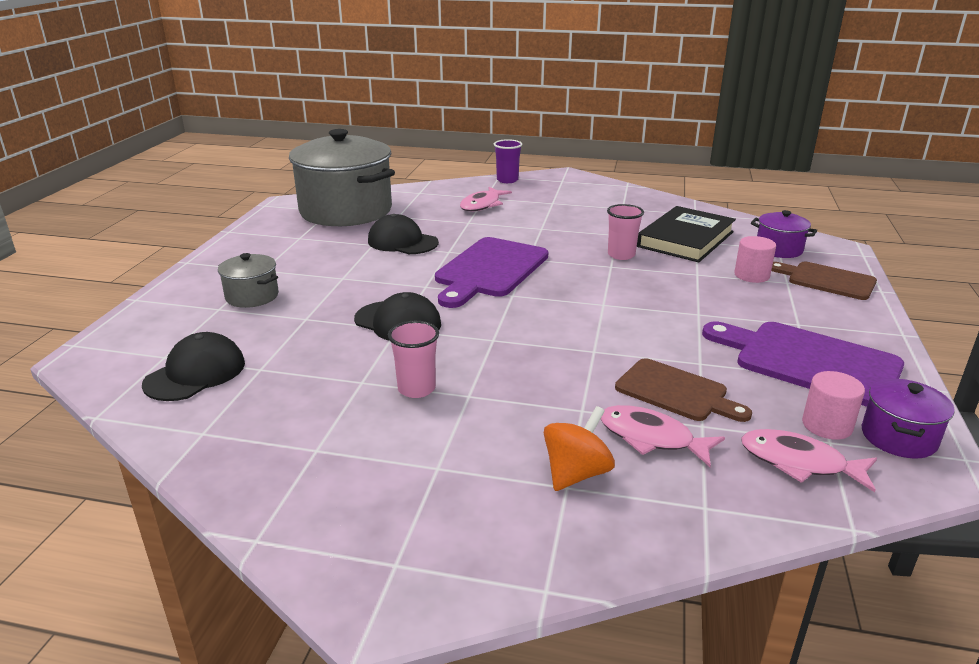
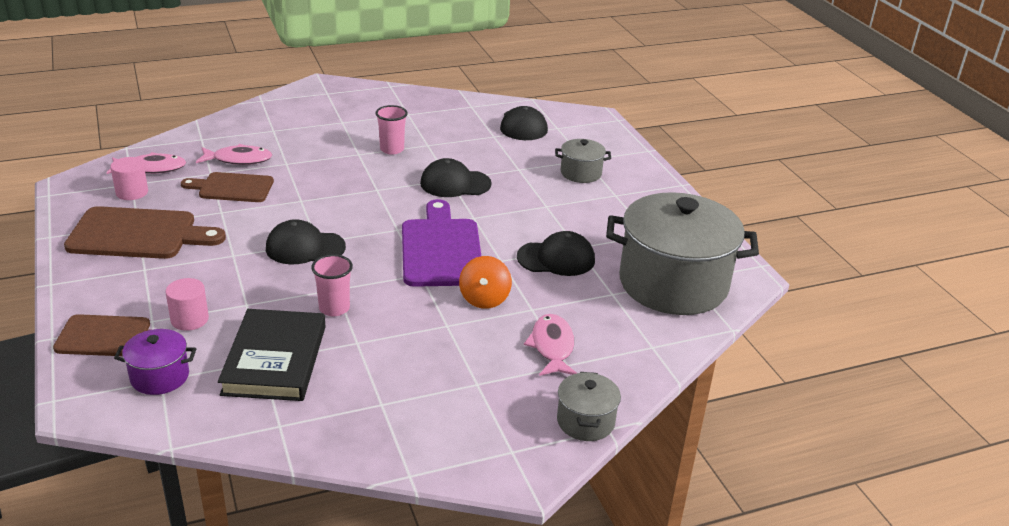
camera: 145 degrees right, 5 degrees up
(507, 180) = (585, 421): purple cup -> grey pot
(576, 473) = (271, 136): orange spinning top -> orange spinning top (484, 299)
(619, 302) = (305, 248): none -> black cap
(809, 361) = (138, 234): purple cutting board -> brown cutting board
(898, 437) = (87, 196): purple pot -> none

